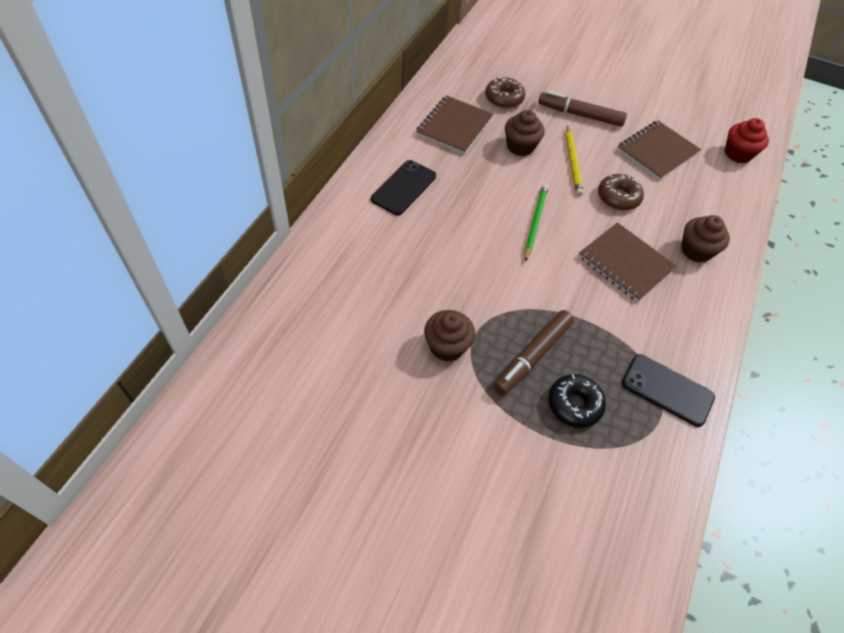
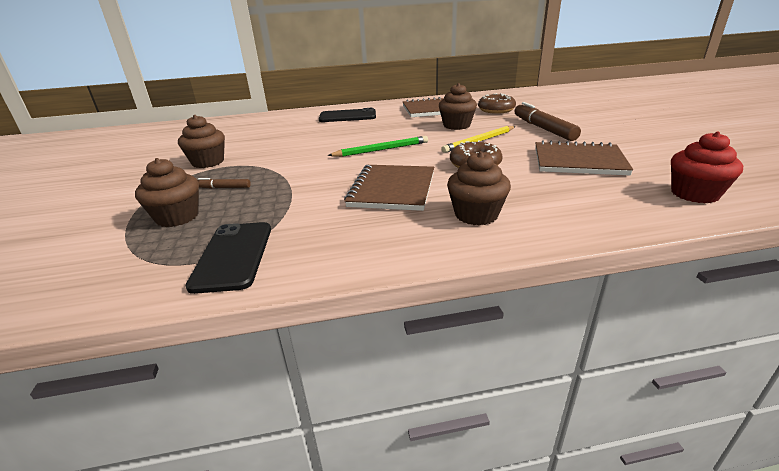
camera: 60 degrees right, 25 degrees down
(533, 356) = (224, 188): brown marker -> brown marker, size x0.47
(574, 404) = (177, 217): black donut -> brown cupcake

